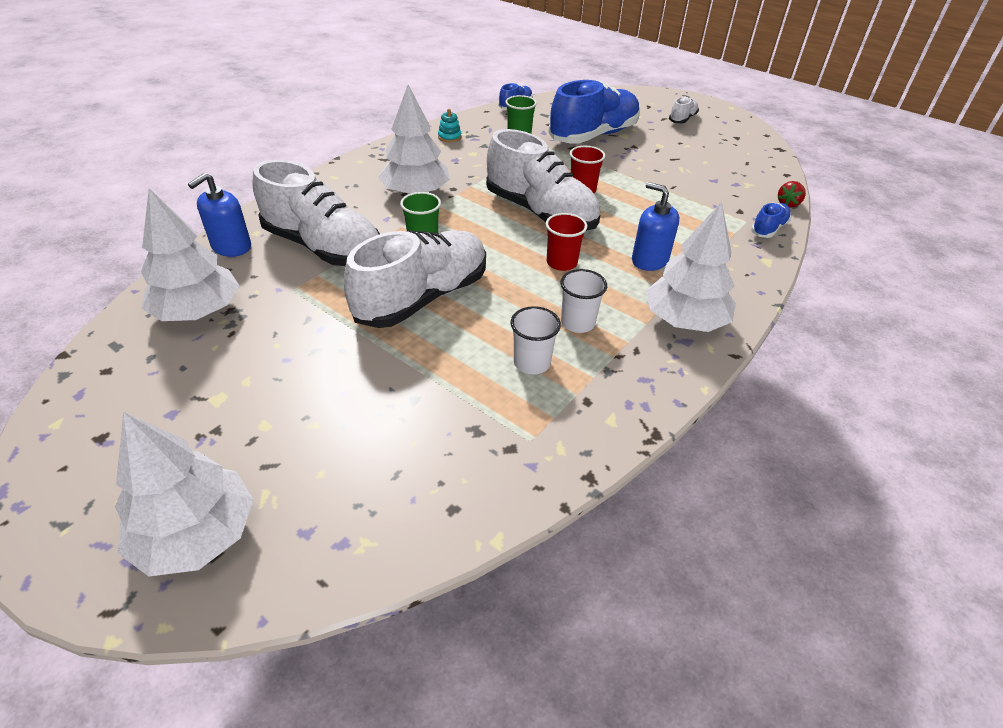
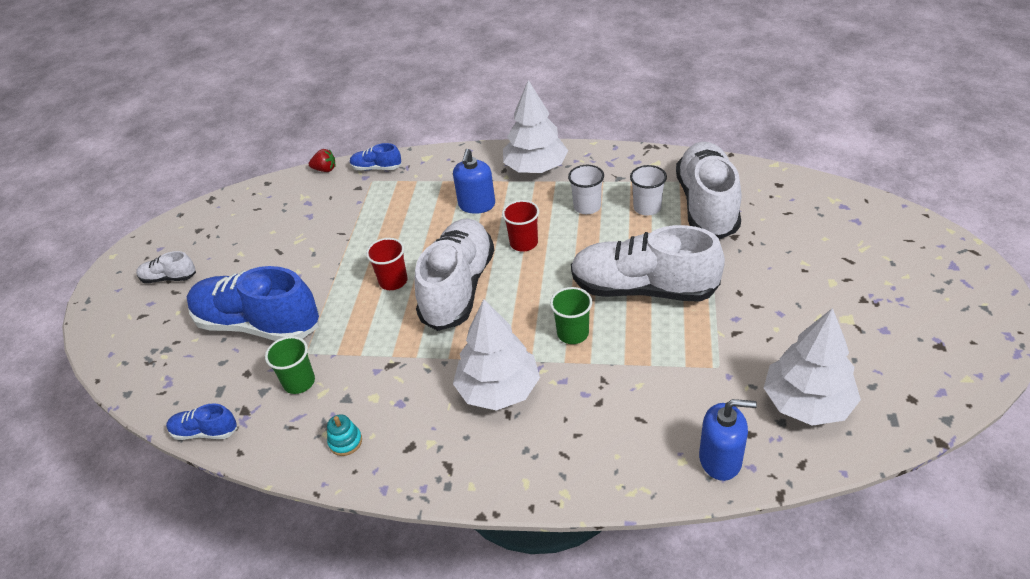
camera: 115 degrees left, 0 degrees up
(197, 535) = (911, 254): white tree -> none
(323, 247) = (649, 391): white shoe -> white shoe (707, 205)

